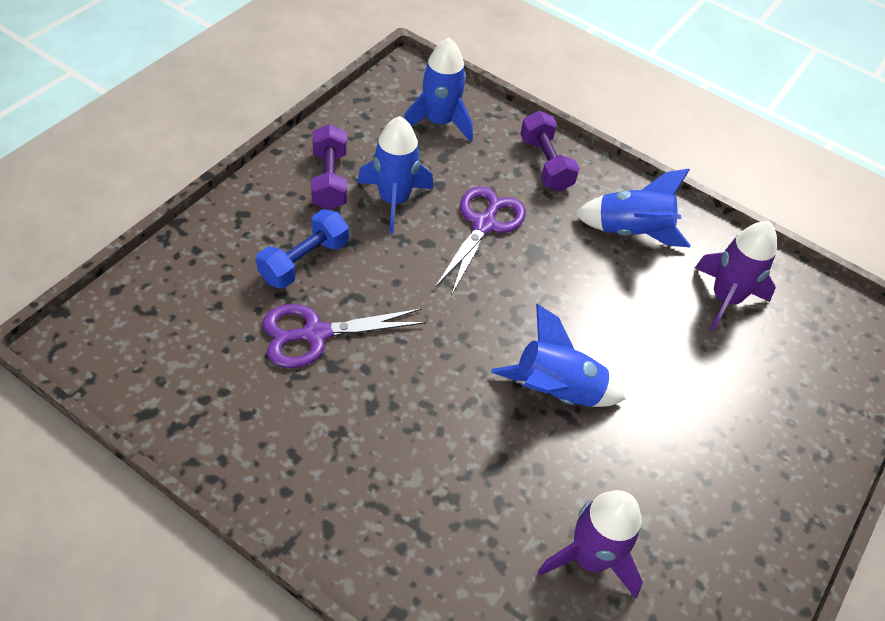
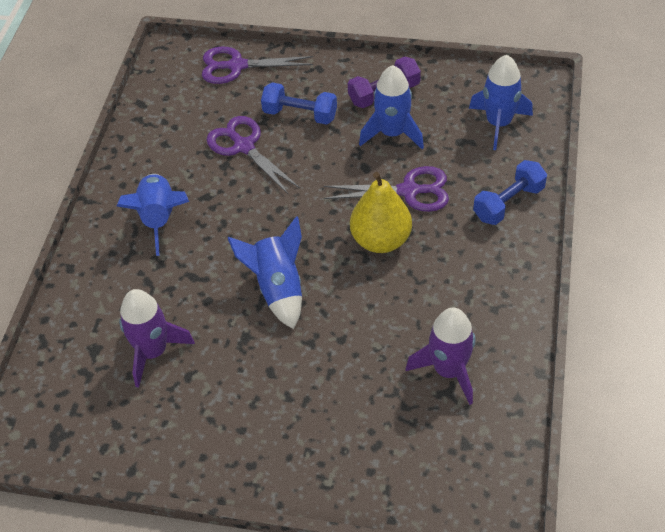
camera: 75 degrees right, 0 degrees up
(169, 284) = (237, 66): none -> purple scissors
(537, 275) = (381, 240): none -> yellow pear
(545, 164) = (508, 203): purple dumbbell -> blue dumbbell
(631, 231) = (476, 283): blue rocket -> blue rocket (159, 218)

